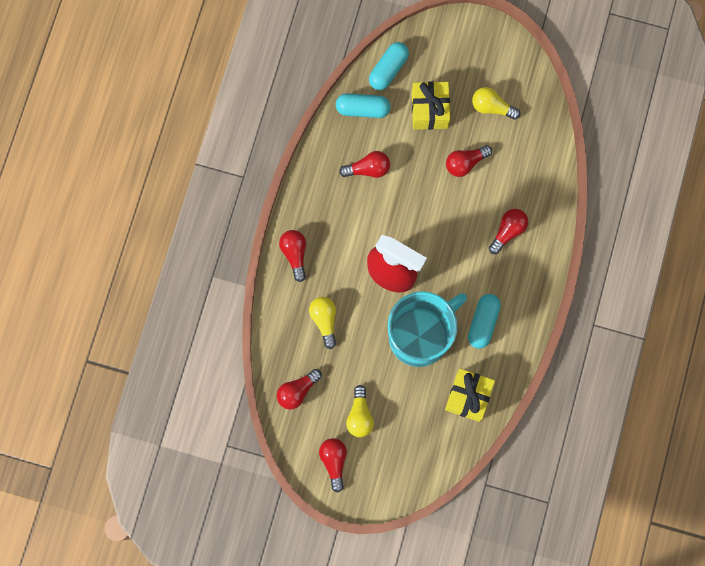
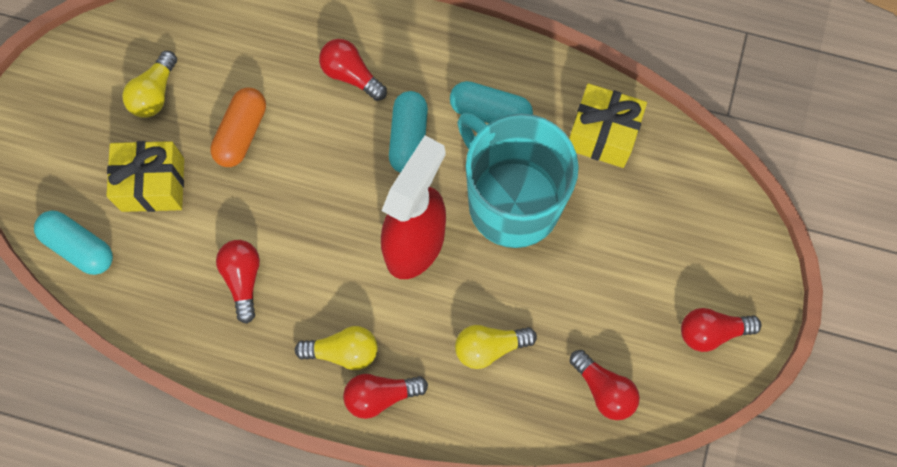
camera: 90 degrees left, 5 degrees down
(360, 415) = (638, 292): yellow light bulb -> yellow light bulb (343, 351)
(362, 109) = (142, 287): turquoise capsule -> turquoise capsule (408, 138)
(465, 163) = (241, 133): red light bulb -> orange capsule

